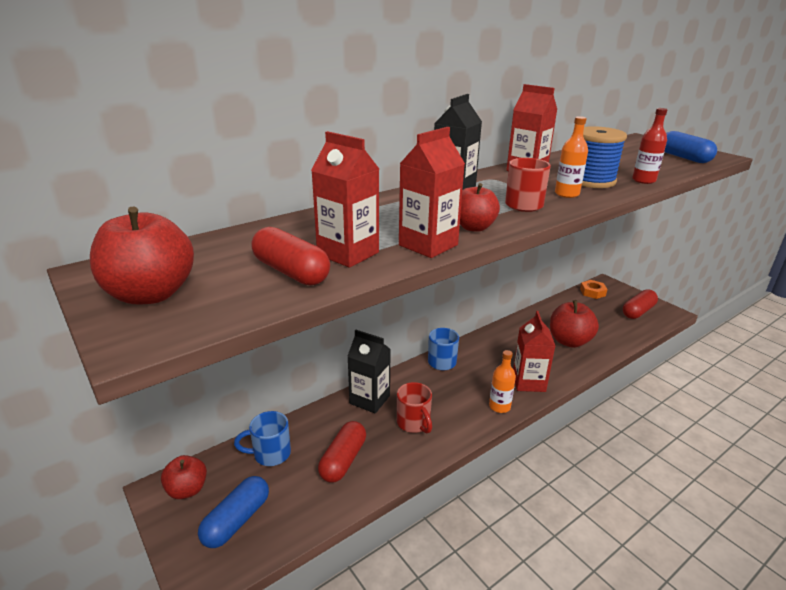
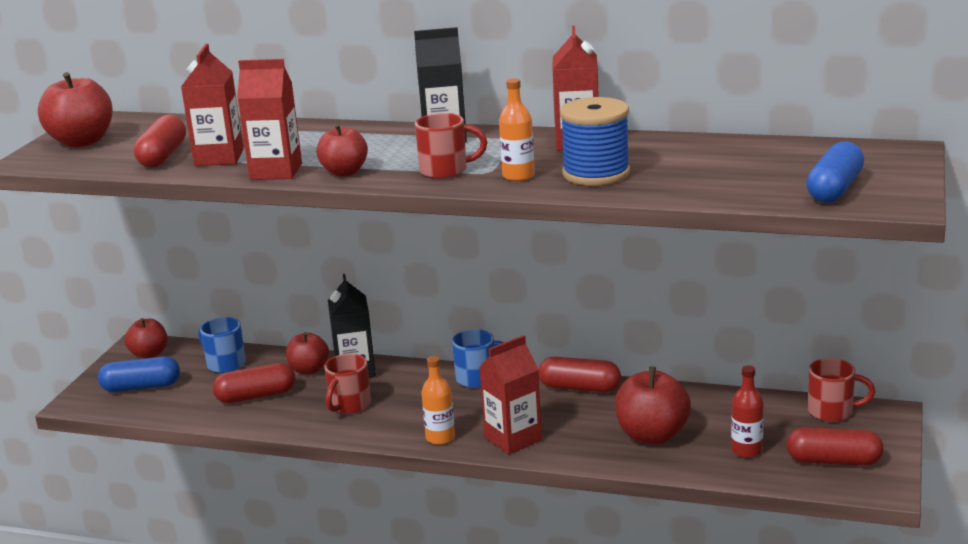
camera: 55 degrees right, 5 degrees down
(340, 418) = (309, 370): none -> red apple
(494, 337) = (579, 388): none -> red capsule
(592, 292) = (832, 412): orange nut -> red mug
(643, 180) = (653, 193): red bottle -> red bottle (746, 450)

